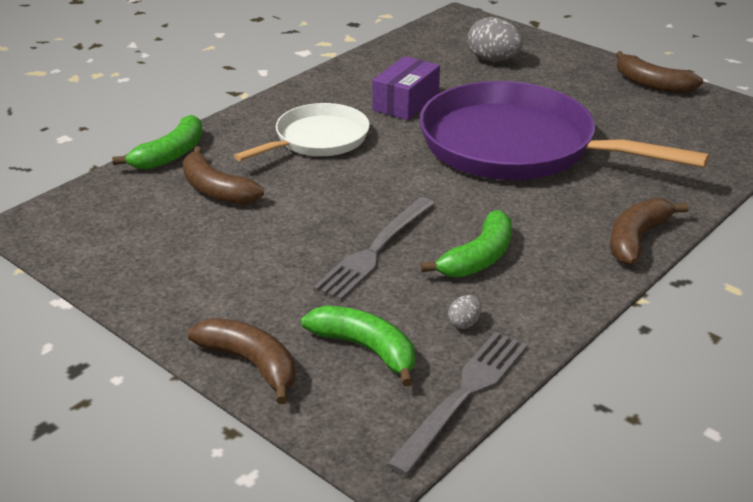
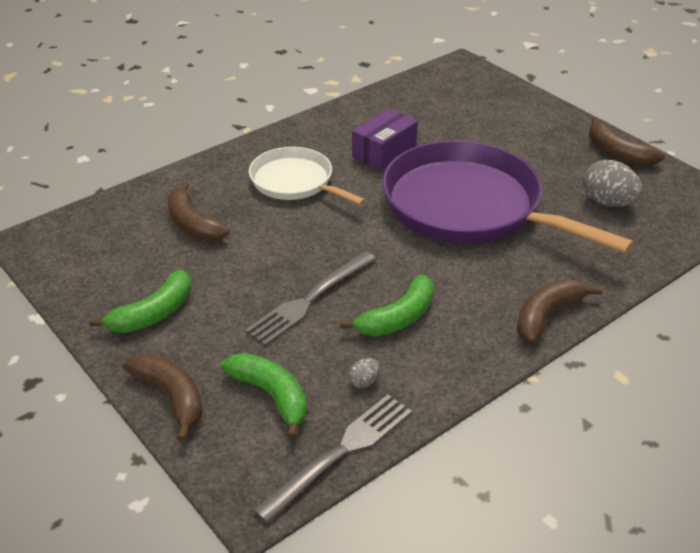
camera: 10 degrees right, 5 degrees up
(170, 154) = (165, 184): green banana -> green banana (153, 313)
(318, 139) = (295, 182): white pan -> white pan turned 105 degrees counterclockwise
(493, 60) = (477, 114): grey egg -> grey egg (608, 203)

